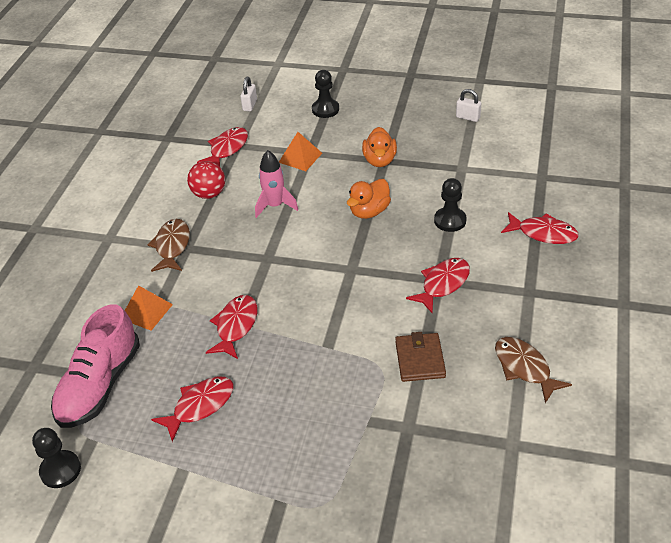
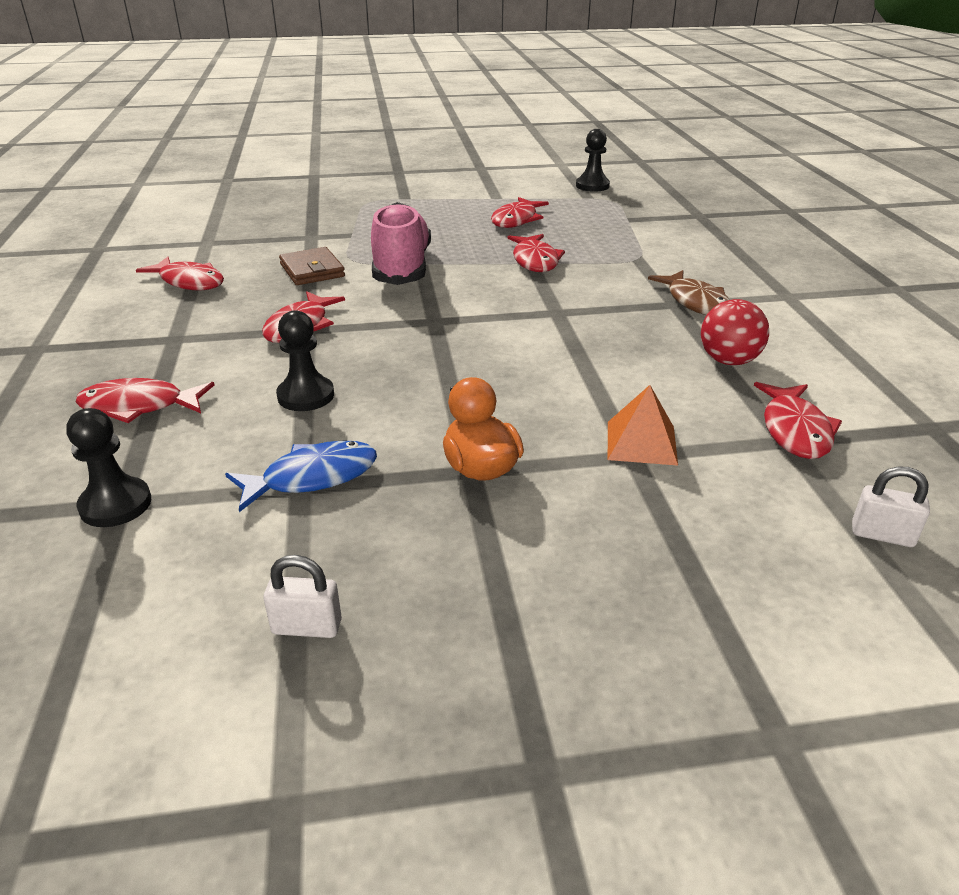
camera: 155 degrees right, 10 degrees down
(100, 385) = (622, 216): pink shoe -> pink shoe (402, 268)
(146, 311) = (646, 255): orange pyramid -> none
(250, 105) = (882, 535): white padlock -> white padlock turned 60 degrees counterclockwise
(275, 206) = (607, 365): pink rocket -> none
(325, 109) = (694, 565): black pawn -> black pawn (115, 504)
(369, 211) = (449, 384): orange duck -> none
(455, 171) = (312, 478): none -> blue fish
(524, 368) = (189, 282): brown fish -> red fish

